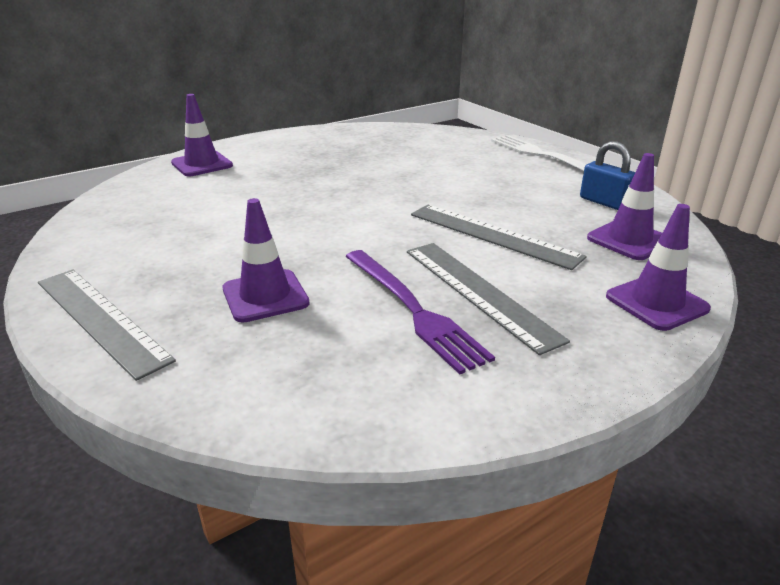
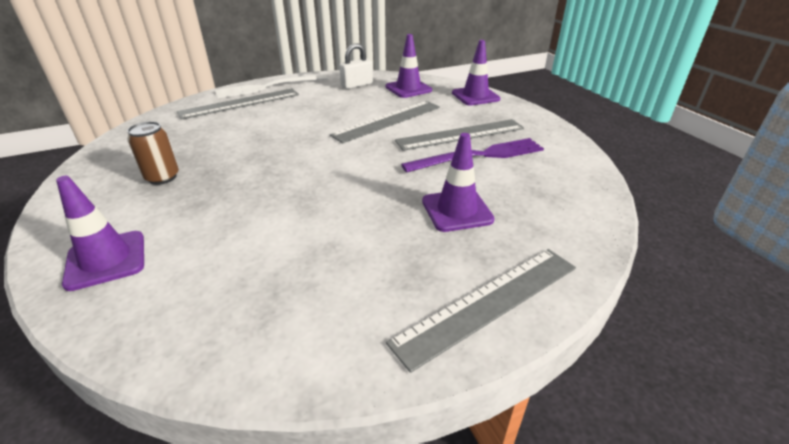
camera: 80 degrees left, 5 degrees up
(315, 155) = (162, 177): none -> brown can
(485, 152) = (240, 103): none -> grey ruler
(604, 202) = (357, 85): blue padlock -> white padlock

